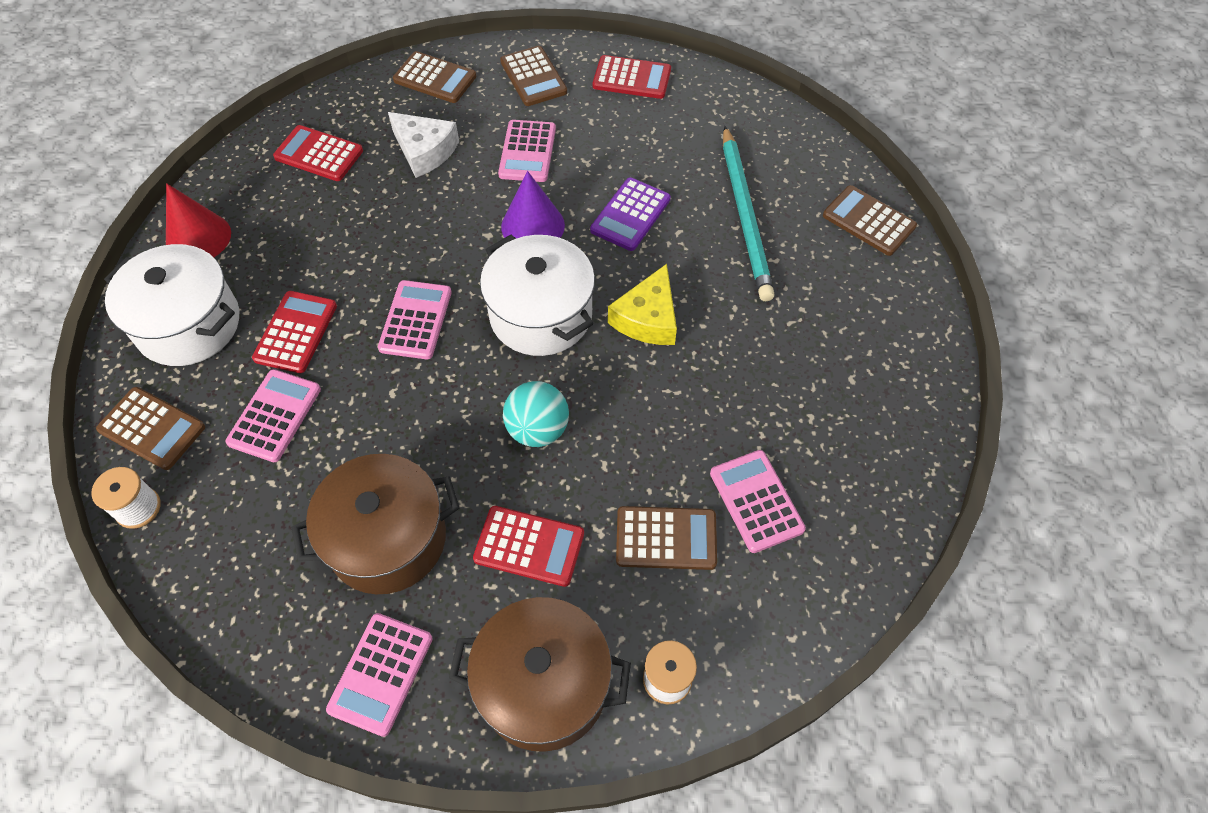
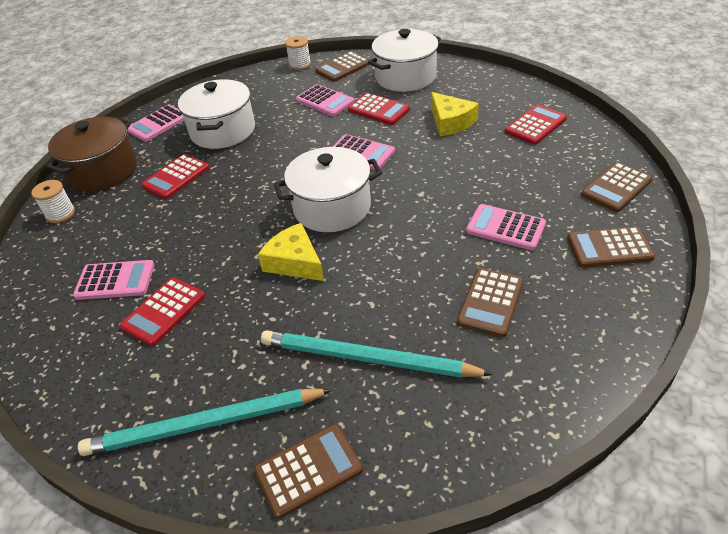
camera: 115 degrees right, 15 degrees down
(198, 238) = (472, 80): red cone -> none
(321, 239) = (450, 122): none -> yellow cheese
(381, 674) = (158, 124): pink calculator -> pink calculator turned 90 degrees counterclockwise
(387, 539) = (223, 131): brown pot -> white pot
(424, 151) = (524, 173): white cheese -> none
(533, 225) = (419, 217): purple cone -> none
(538, 429) = (245, 192): turquoise ball -> none
(630, 215) = (405, 276): purple calculator -> none
(632, 78) = (596, 321): red calculator -> red calculator (164, 312)
(666, 538) = (131, 231): brown calculator -> brown calculator (491, 302)
(875, 310) = (204, 424): none -> turquoise pencil

